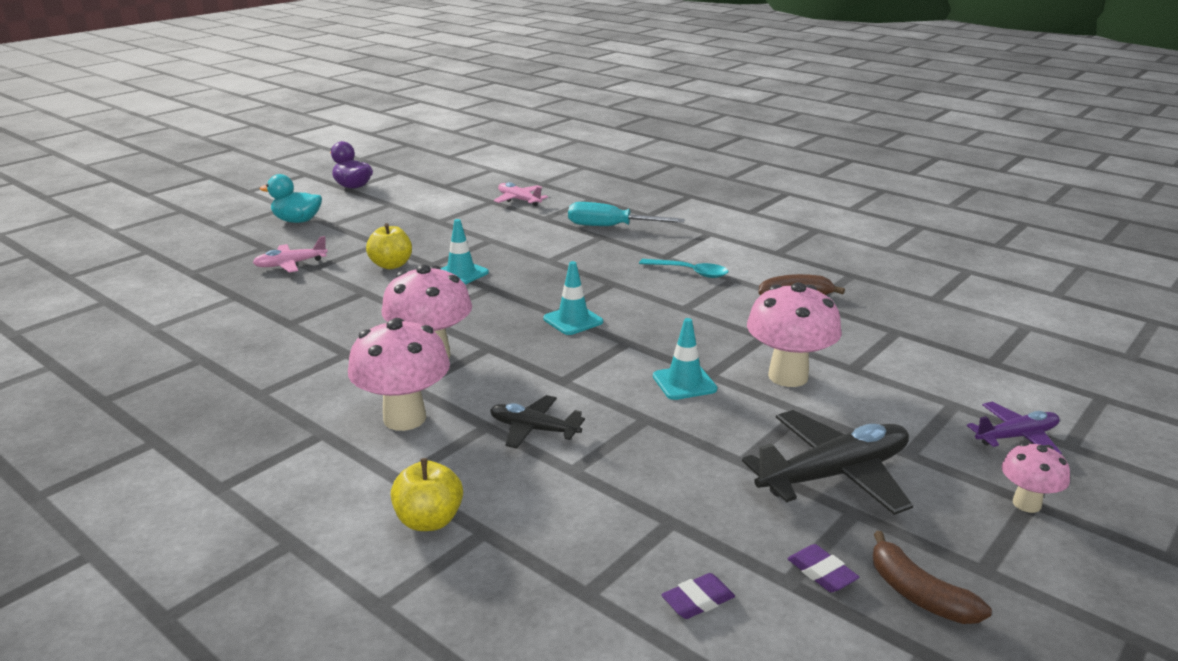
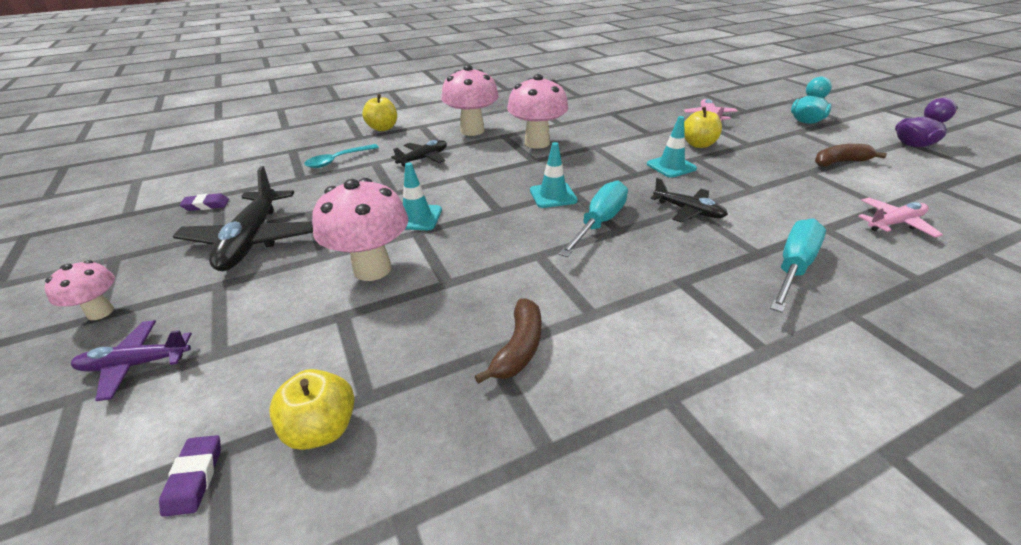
camera: 115 degrees right, 10 degrees up
(554, 260) = (688, 211): none -> black plane
(608, 292) = (599, 223): none -> turquoise screwdriver
(689, 272) = (626, 285): turquoise spoon -> turquoise spoon (338, 160)
(698, 600) = (248, 170): purple eraser -> purple eraser (194, 477)
(918, 594) = (147, 227): brown banana -> brown banana (840, 162)
(933, 336) = (322, 429): none -> yellow apple
(1016, 437) = (135, 364): purple plane -> purple plane turned 75 degrees clockwise

